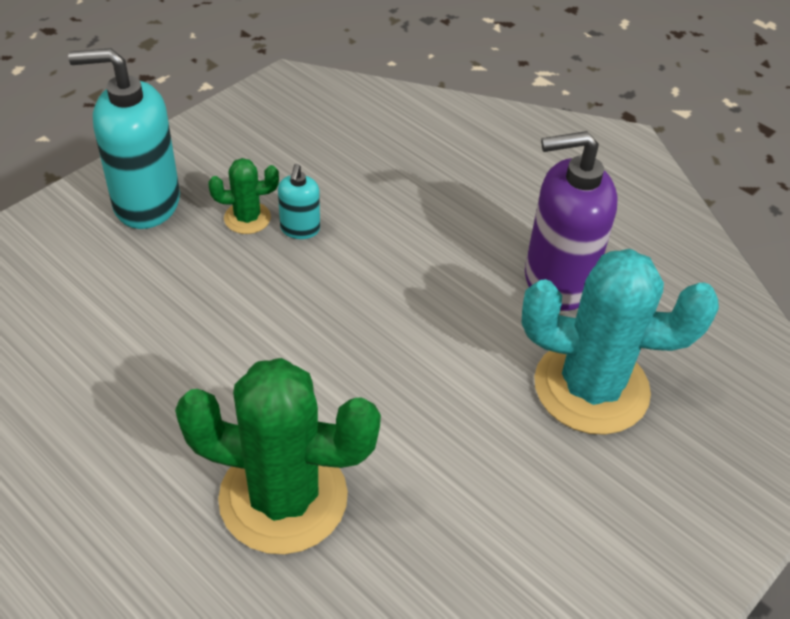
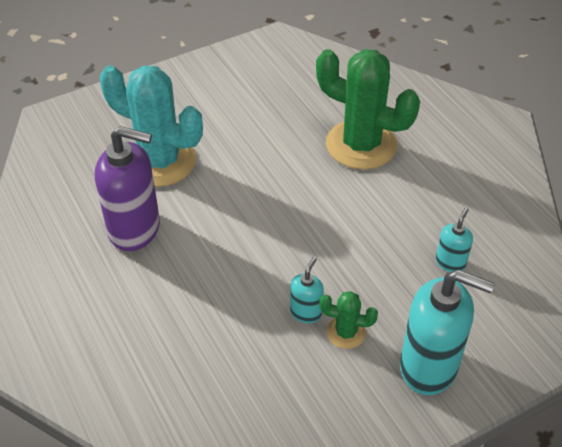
camera: 160 degrees left, 0 degrees up
(121, 324) = (450, 262): none -> turquoise soap dispenser

